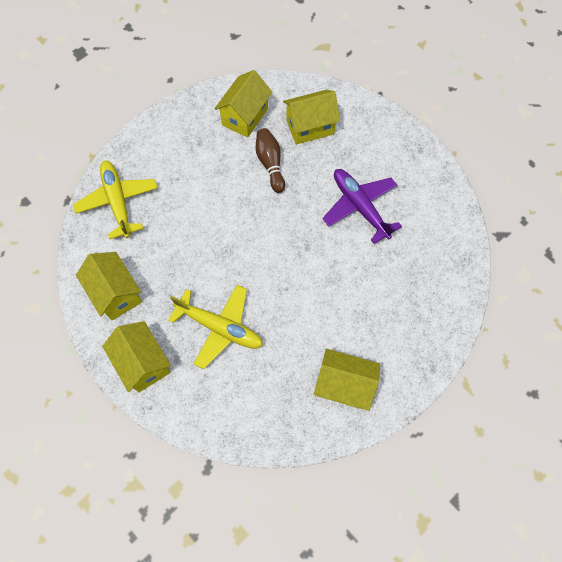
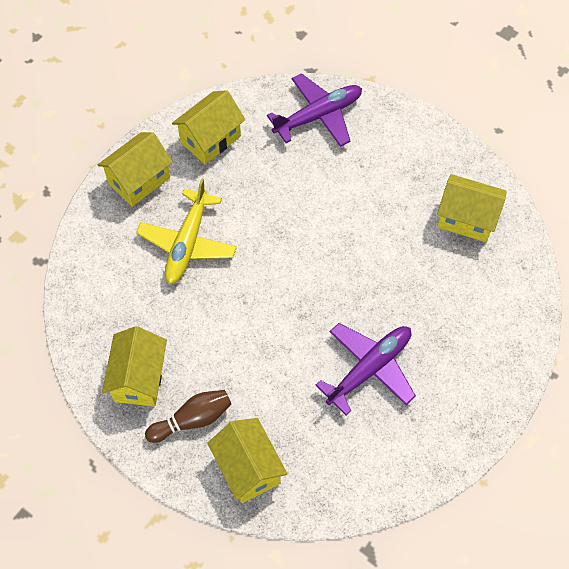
camera: 80 degrees right, 5 degrees down
(118, 201) = (318, 116): yellow plane -> purple plane
(270, 164) = (406, 258): brown bowling pin -> brown bowling pin (192, 419)
(310, 127) = (472, 294): yellow house -> yellow house (248, 468)

